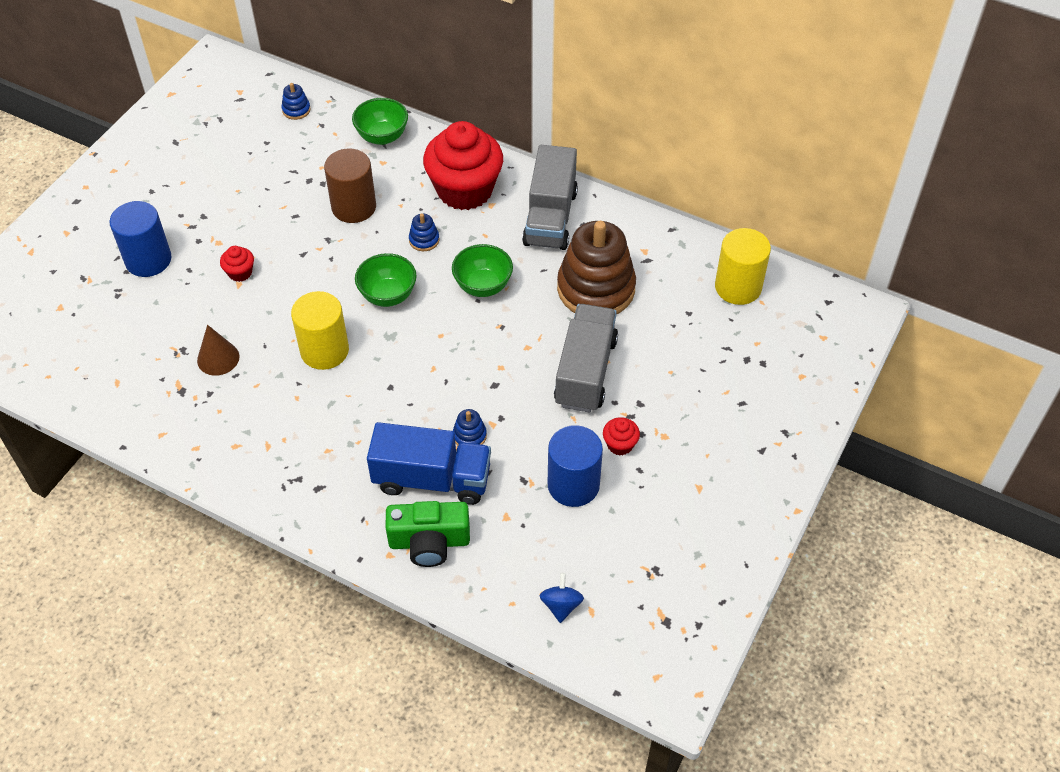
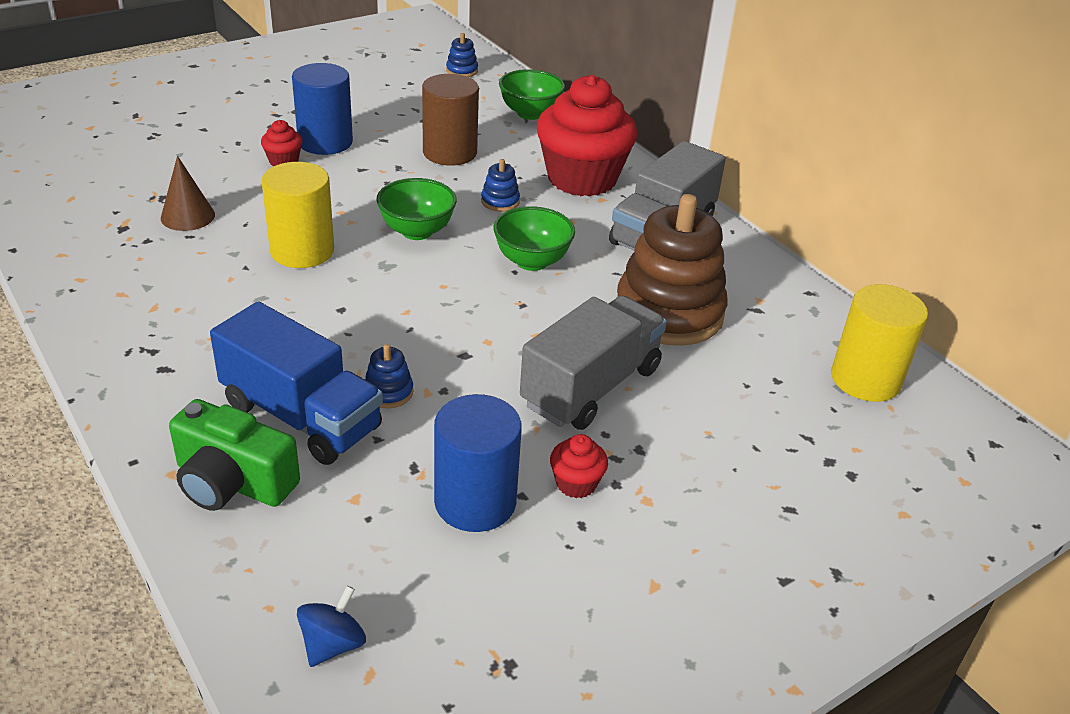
camera: 25 degrees right, 15 degrees down
(148, 260) = (208, 123): blue cylinder -> blue cylinder (325, 142)

